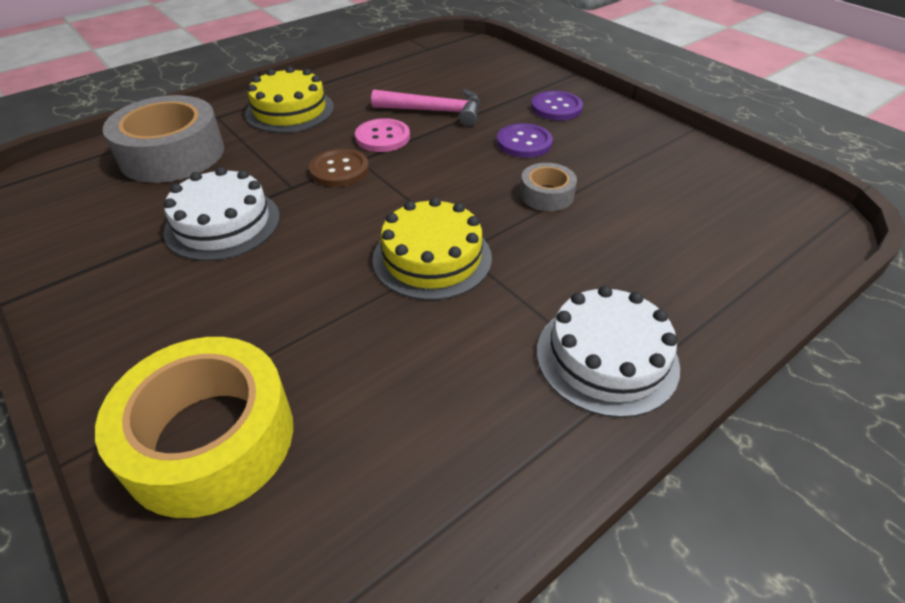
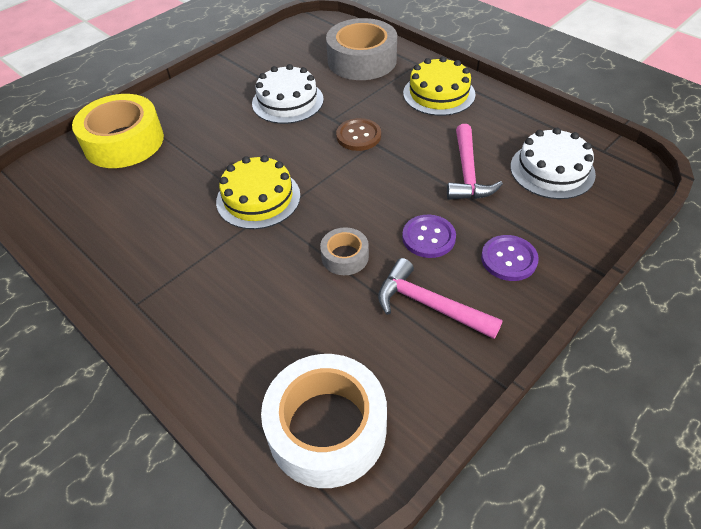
camera: 85 degrees right, 5 degrees up
(382, 137) = (412, 149): pink button -> none
(606, 358) = (158, 294): white cake -> white cake (552, 170)
(612, 152) = (429, 305): none -> pink hammer
(764, 220) = (327, 428): none -> white tape

